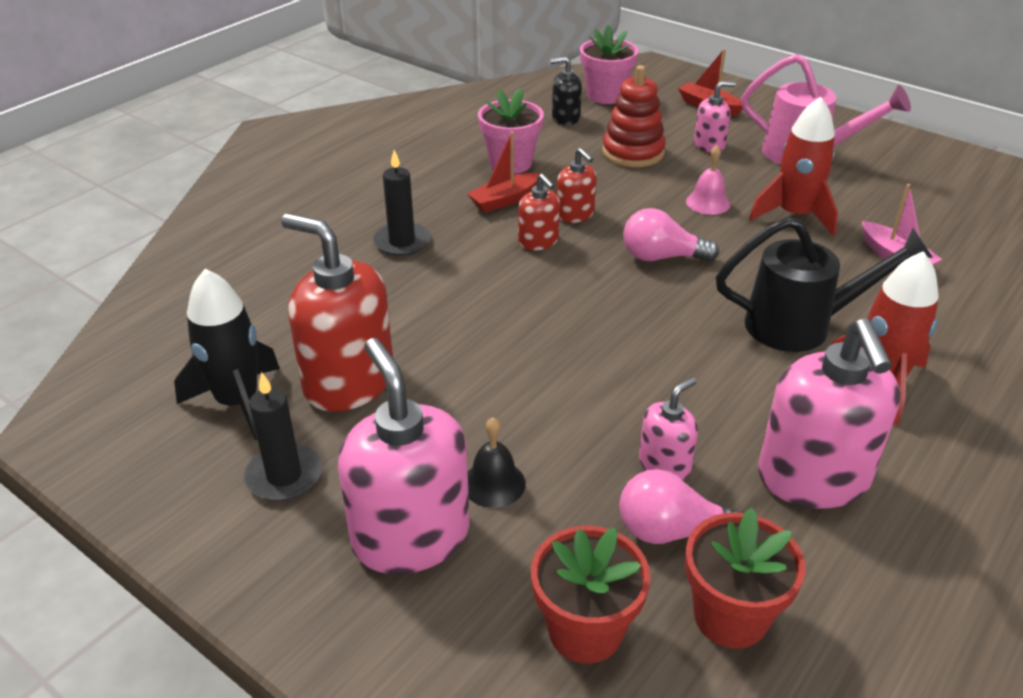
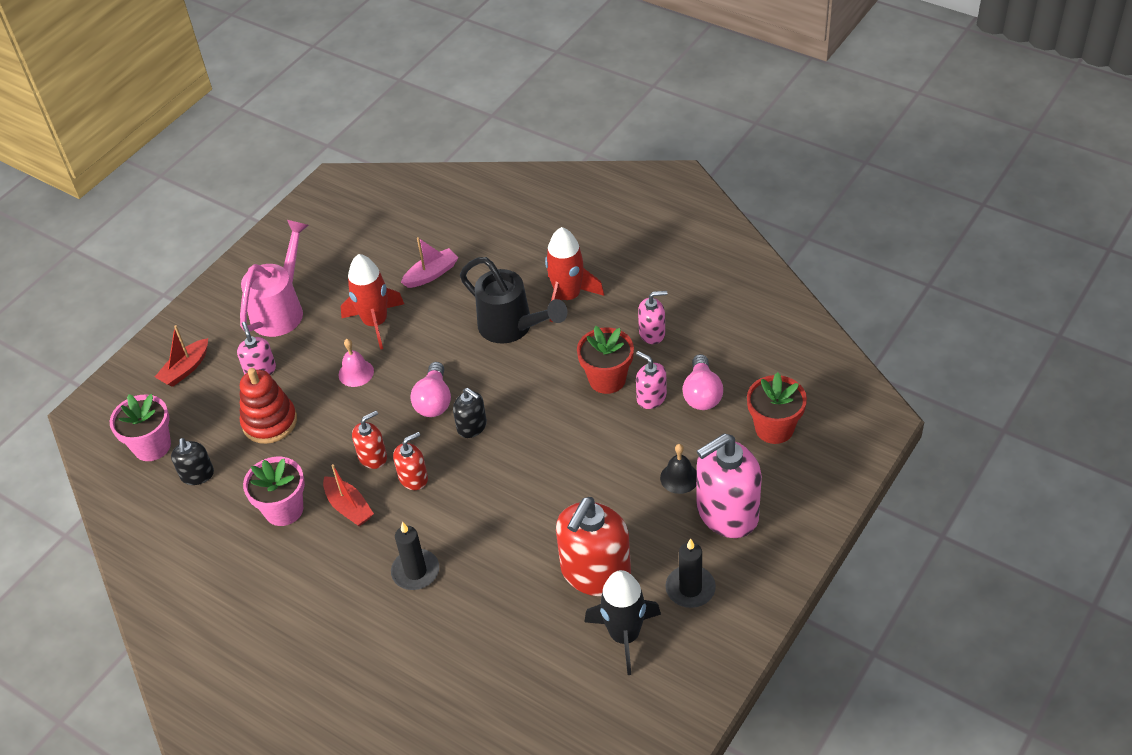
camera: 90 degrees left, 10 degrees up
(616, 286) = (472, 426): none -> black soap dispenser
(730, 616) = (753, 371): red flower pot -> red flower pot (607, 379)
(802, 325) = (512, 328): black watering can -> black watering can turned 135 degrees clockwise
(813, 478) = (652, 333): pink soap dispenser -> pink soap dispenser, size x0.51

